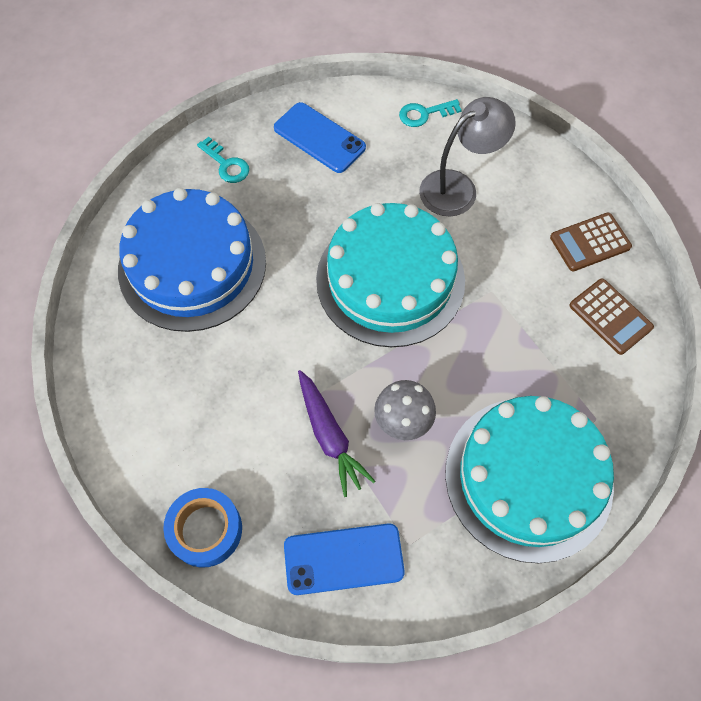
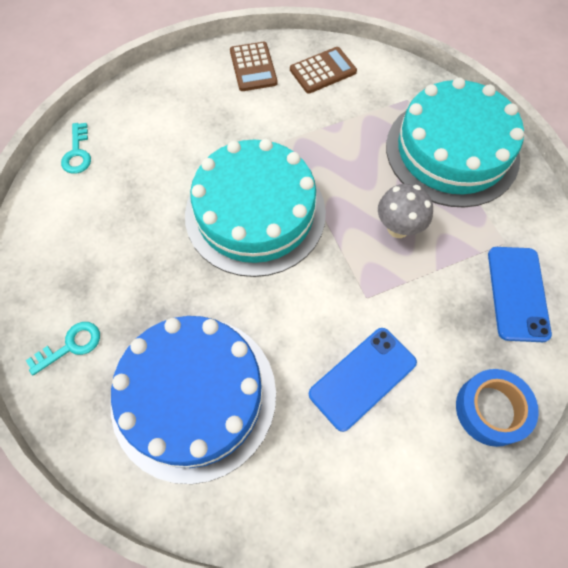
camera: 80 degrees left, 0 degrees up
(319, 138) = (70, 248): blue phone -> blue phone (362, 378)
(329, 436) = (405, 288): purple carrot -> none
(458, 187) = (171, 143): grey lamp -> none

